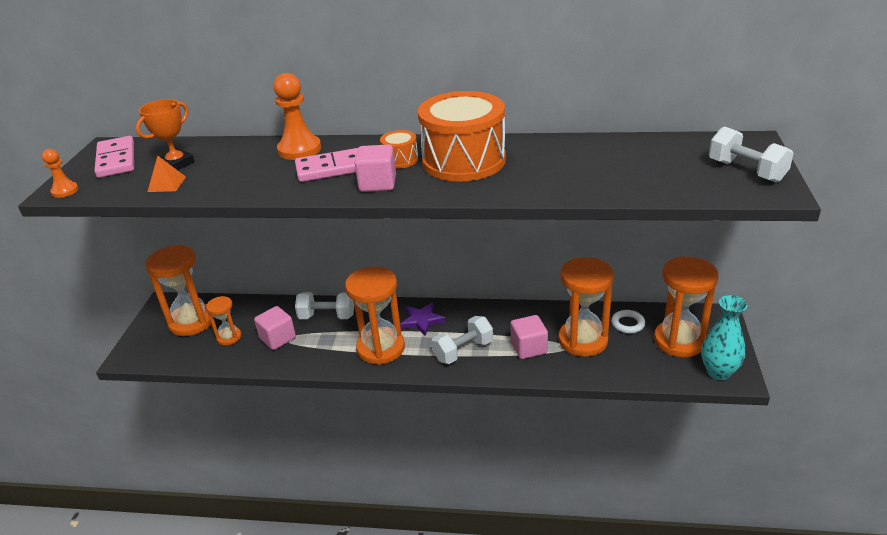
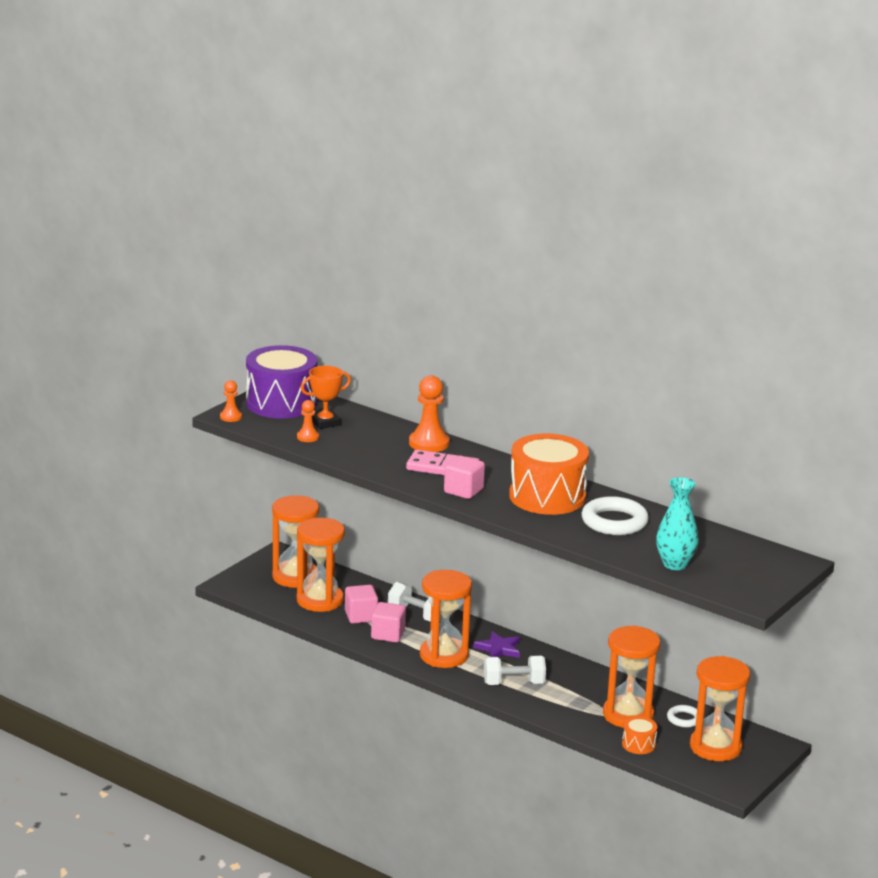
camera: 25 degrees right, 10 degrees down
(116, 160) = (281, 403): pink domino -> purple drum
(167, 184) = (308, 437): orange pyramid -> orange pawn
(229, 337) = (320, 600): orange hourglass -> orange hourglass, size x1.88
(400, 160) = (499, 479): orange drum -> orange drum (638, 744)
(529, 348) = (573, 702): pink cube -> pink cube (388, 634)
(553, 163) = (614, 522): none -> white ring
(718, 372) = (721, 778): turquoise vase -> turquoise vase (675, 564)
(746, 171) = (754, 579): white dumbbell -> none

